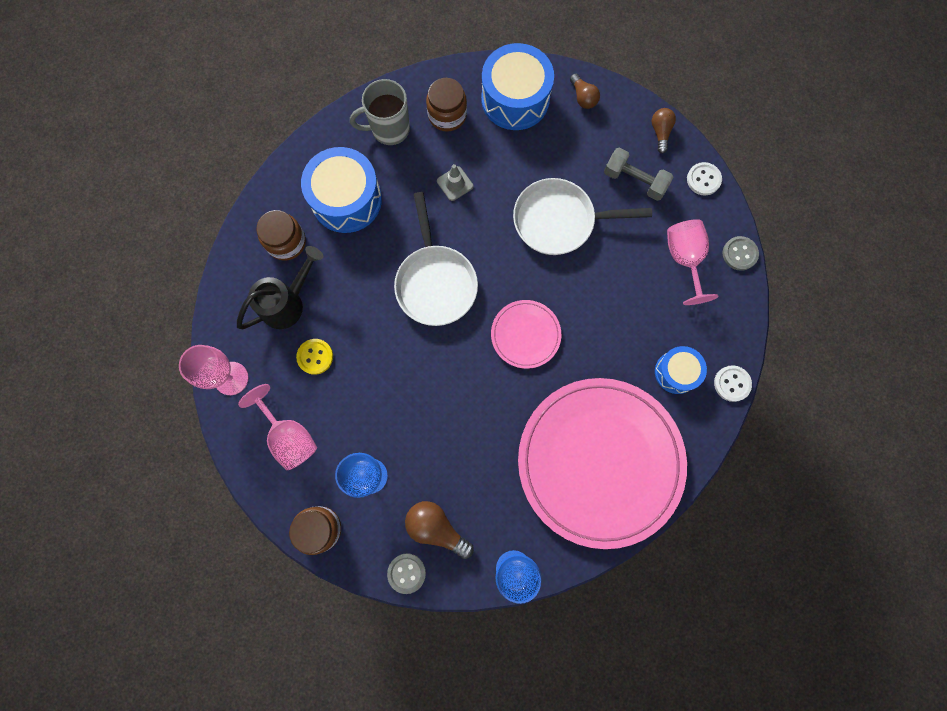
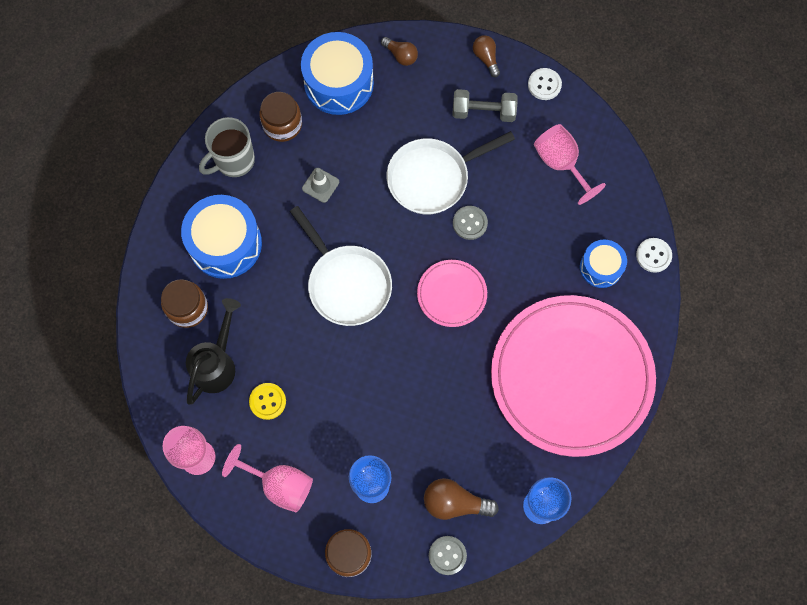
camera: 25 degrees left, 5 degrees down
(739, 254) = (607, 138): grey button -> grey button (470, 223)

